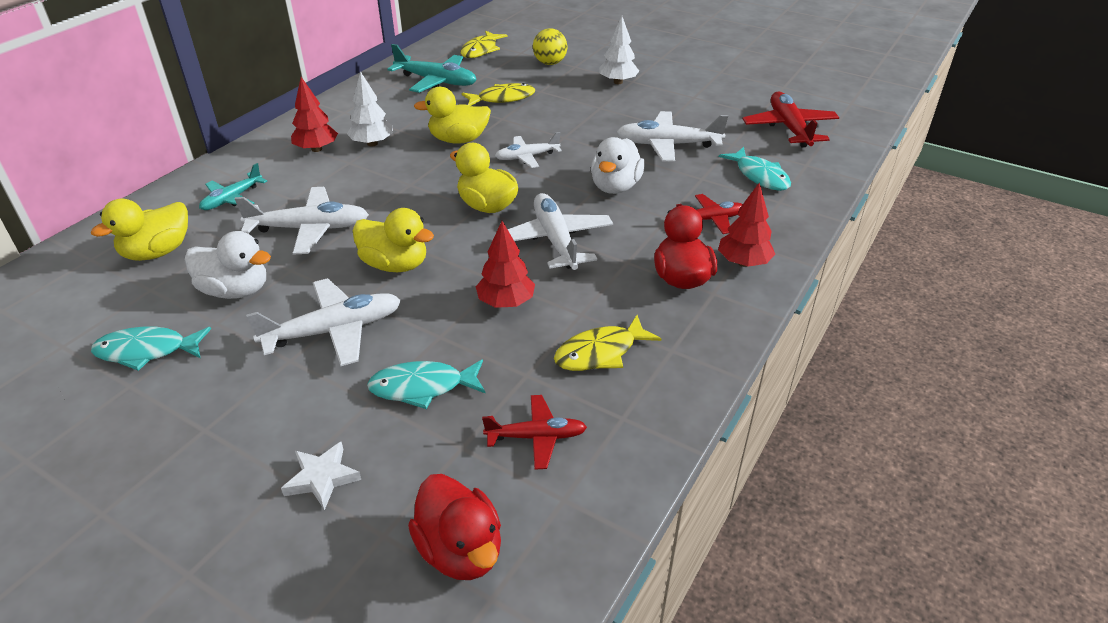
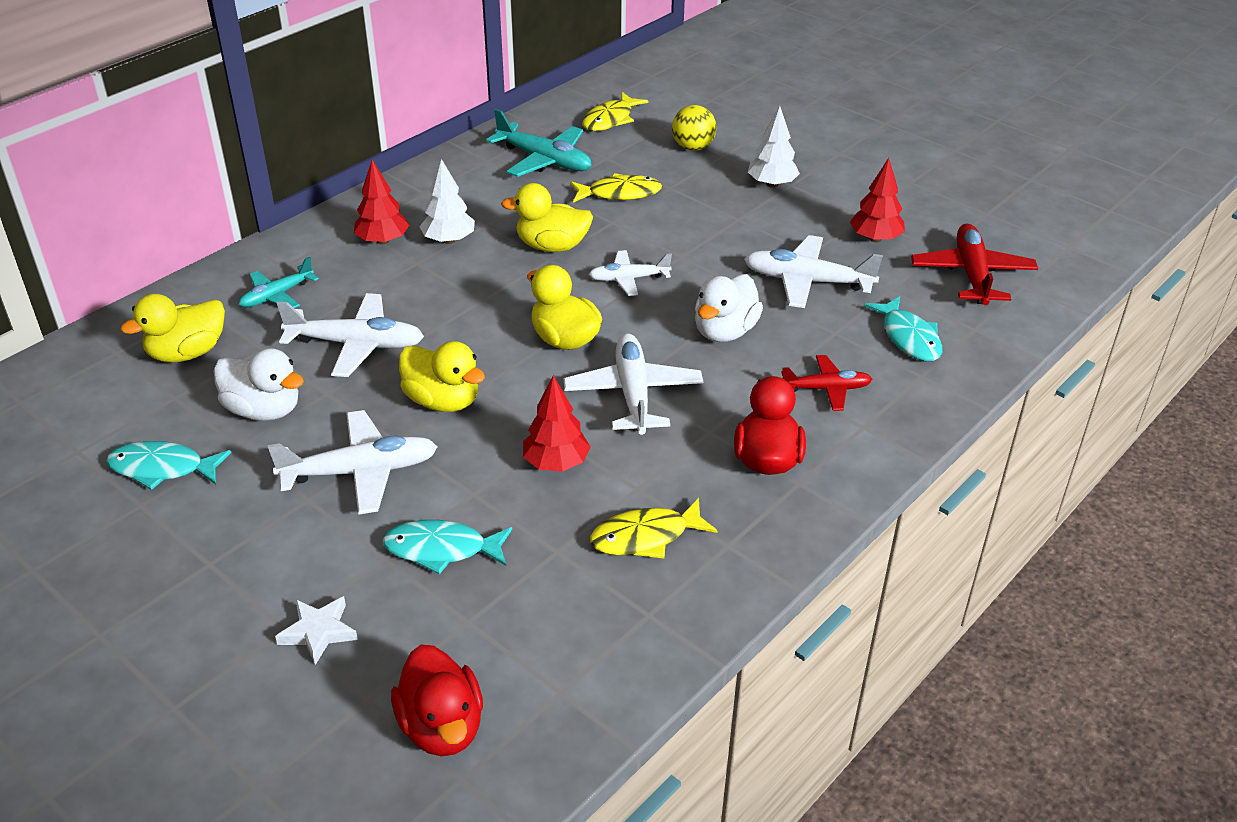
camera: 10 degrees right, 0 degrees up
(536, 437) = (549, 622): red plane -> none
(743, 262) = (848, 450): red tree -> red tree (875, 239)

